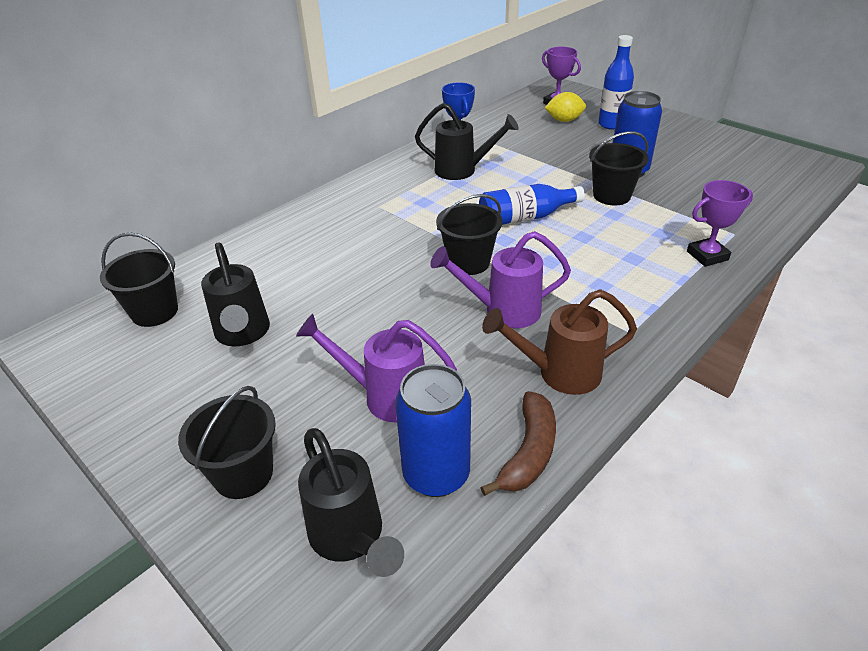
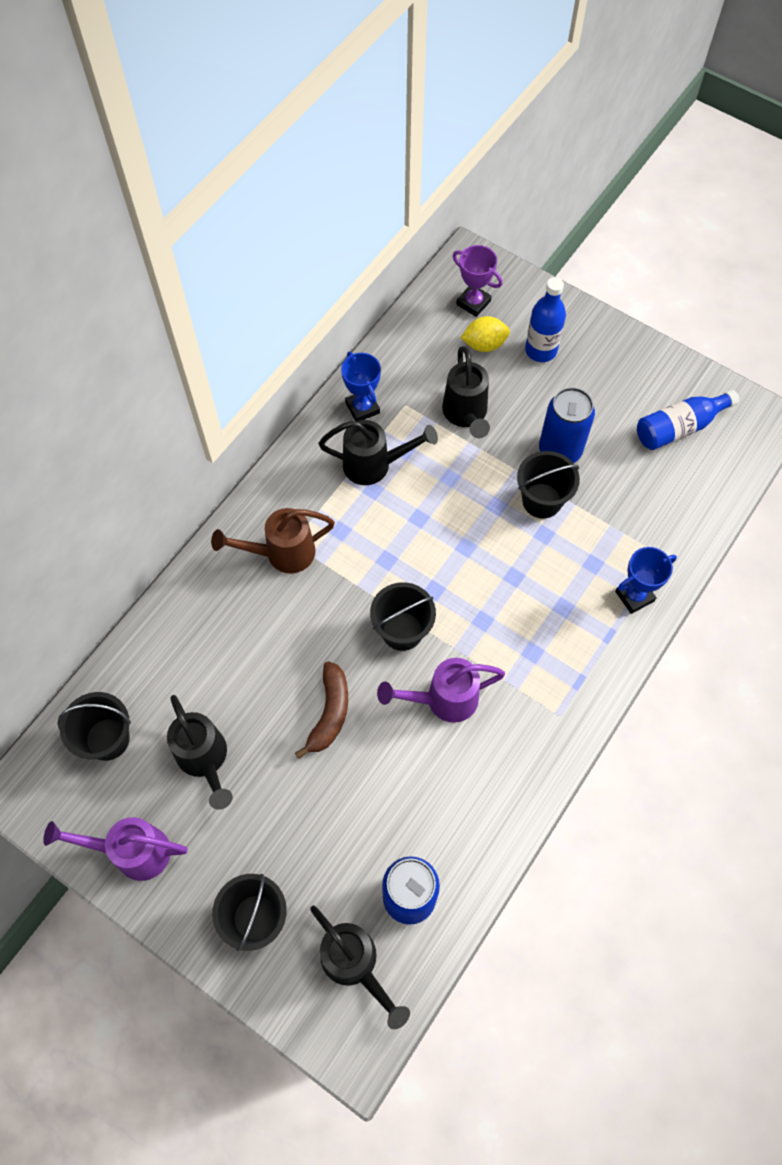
camera: 10 degrees left, 25 degrees up
(385, 396) = (353, 820): purple watering can -> purple watering can (132, 851)
(525, 218) = (453, 550): blue bottle -> blue bottle (679, 428)
(528, 452) = (479, 866): brown banana -> brown banana (329, 713)
(545, 151) = (466, 415): none -> black watering can
(558, 373) = (498, 775): brown watering can -> brown watering can (281, 553)
(707, 256) = (634, 596): purple trophy -> blue trophy

